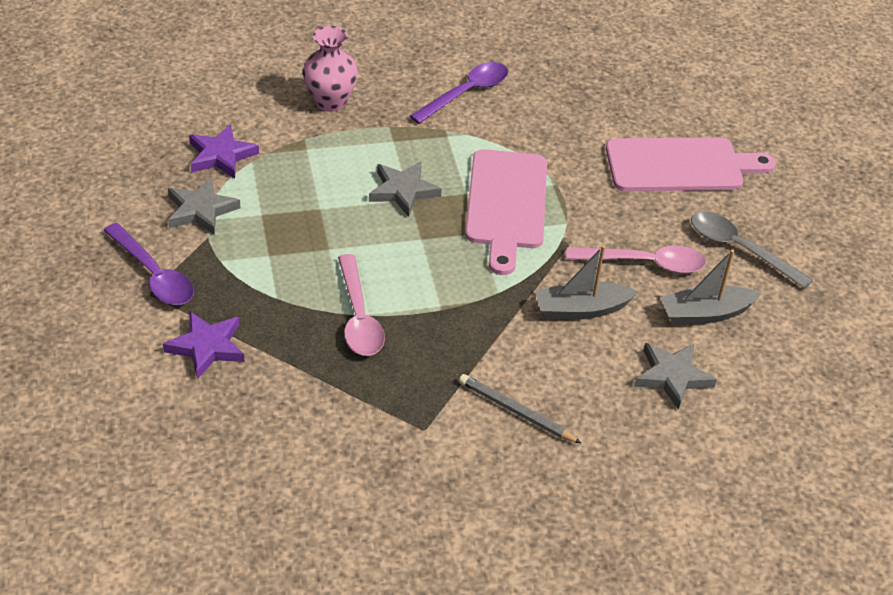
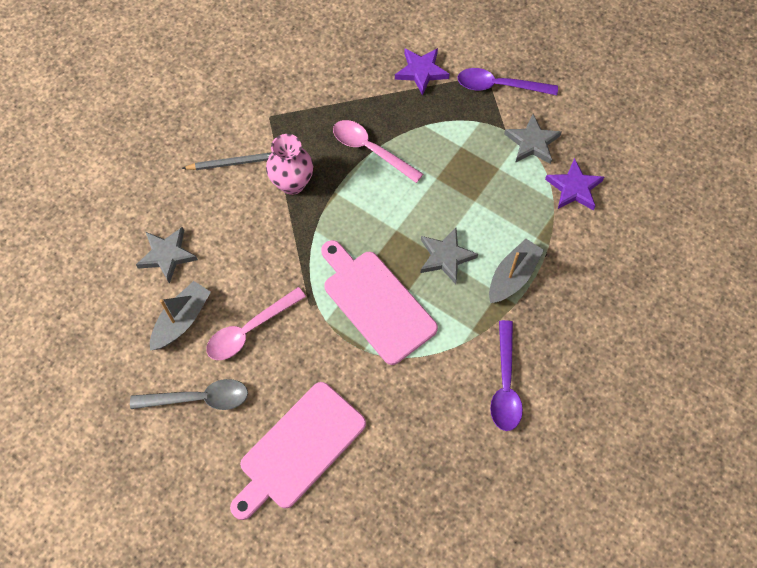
camera: 140 degrees right, 20 degrees up
(330, 102) = (574, 290): pink vase -> pink vase (292, 183)
(581, 309) = (257, 259): grey boat -> grey boat (512, 276)

